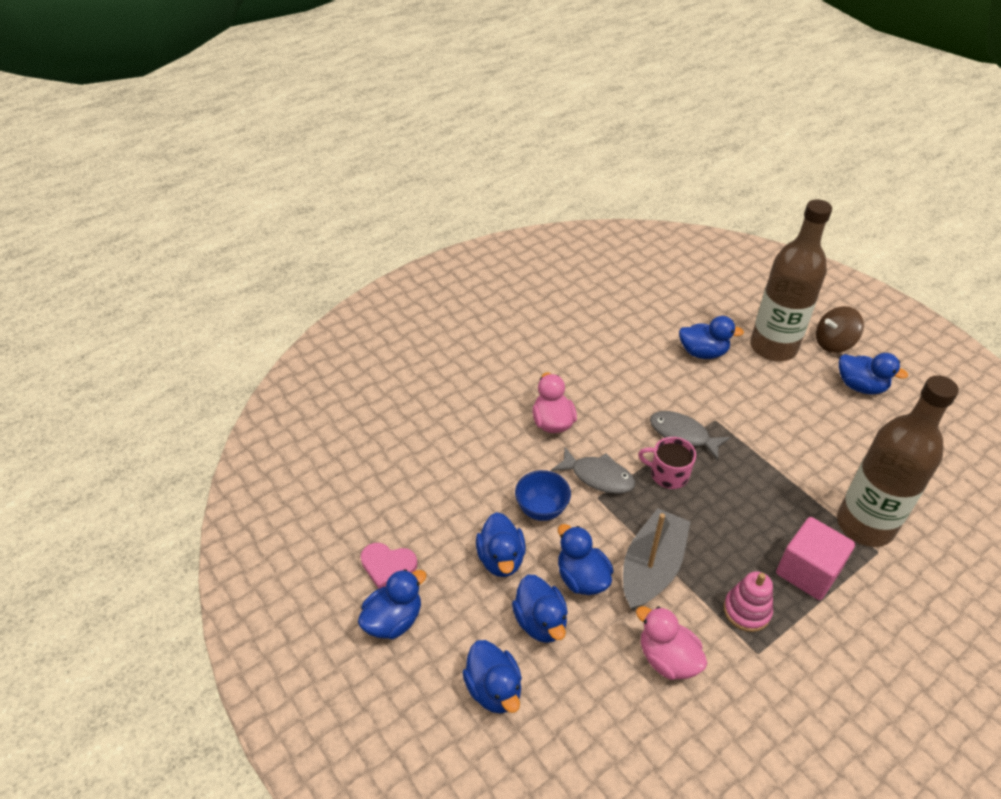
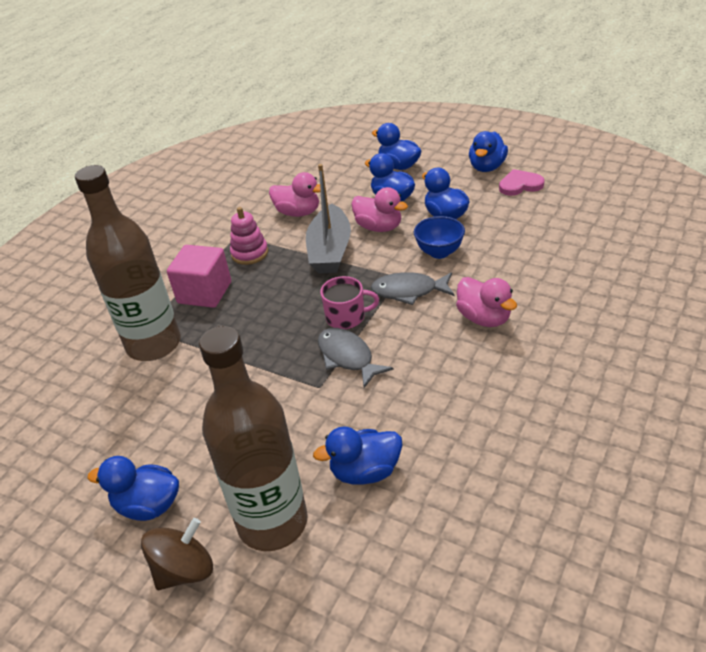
camera: 160 degrees right, 5 degrees down
(582, 578) = (379, 227): blue duck -> pink duck
(682, 435) = (348, 357): grey fish -> grey fish turned 135 degrees counterclockwise

